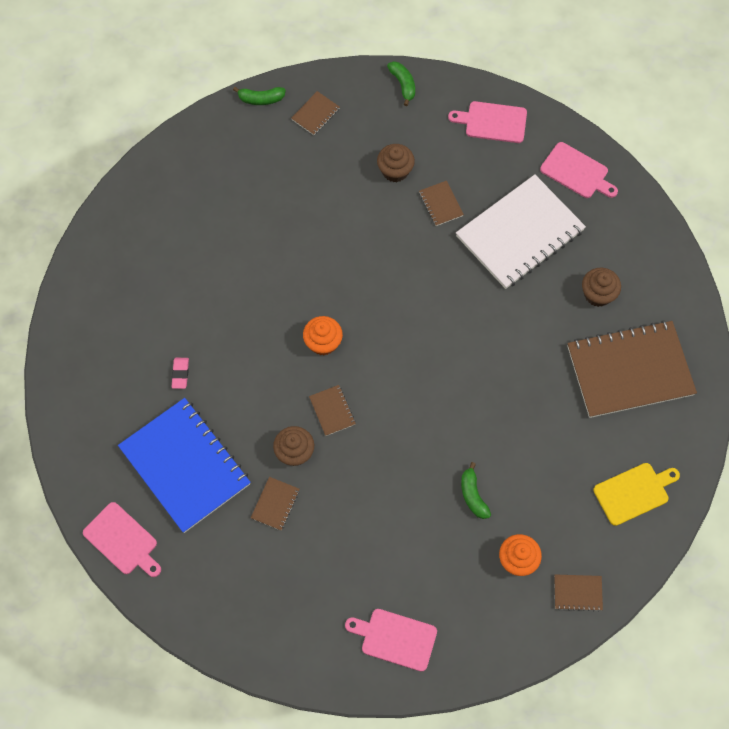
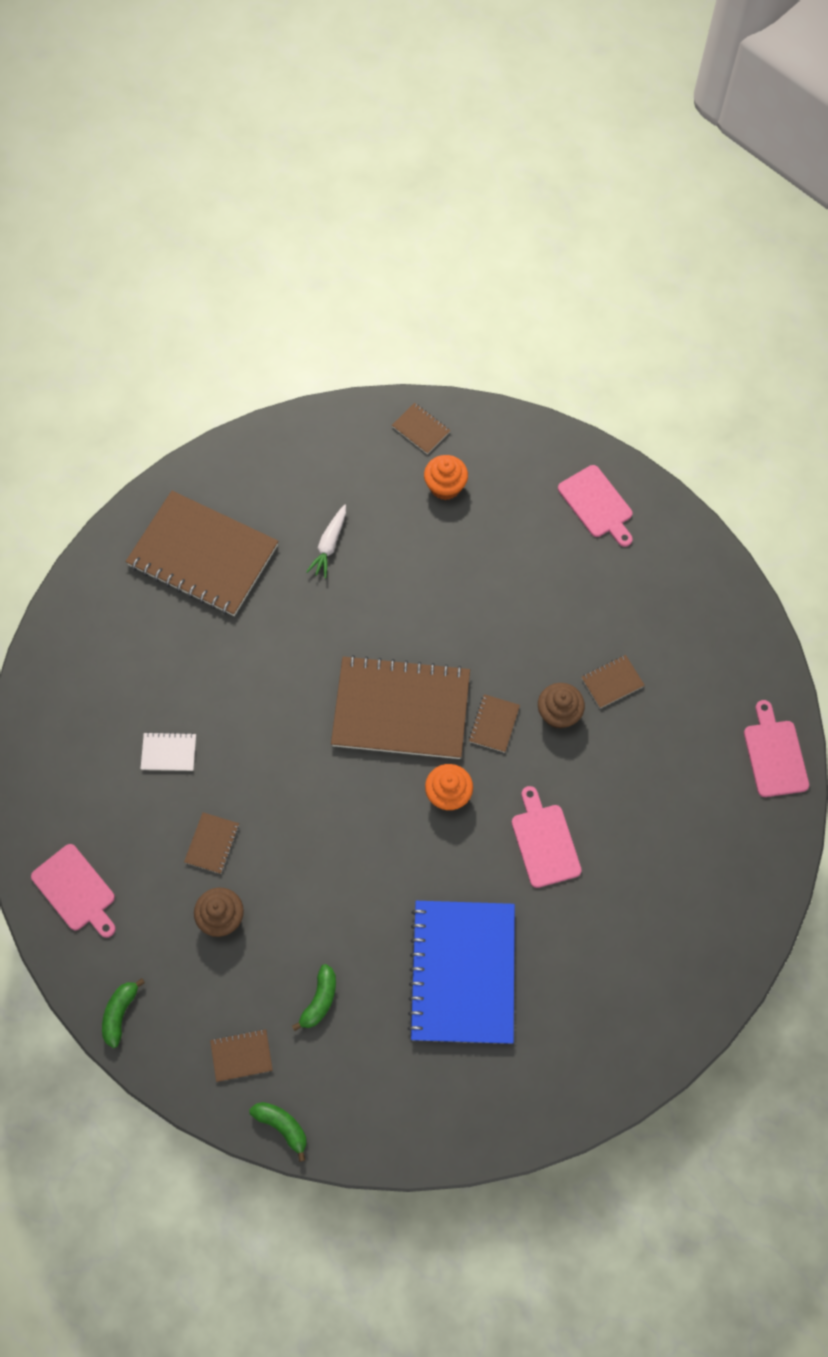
camera: 140 degrees left, 0 degrees up
(180, 374) = (609, 871): pink eraser -> none
(185, 466) = (669, 778): blue notebook -> blue notebook (463, 972)
(401, 372) = (401, 709): none -> brown notebook
(473, 495) = (435, 560): green banana -> green banana (319, 1000)
(519, 233) = (169, 752): white notebook -> white notebook, size x0.40
(555, 447) = (329, 545): none -> white carrot
(576, 172) = (53, 769): pink cutting board -> pink cutting board (544, 842)
(597, 294) = (160, 640): brown cupcake -> none
(634, 492) = (302, 463): yellow cutting board -> none

